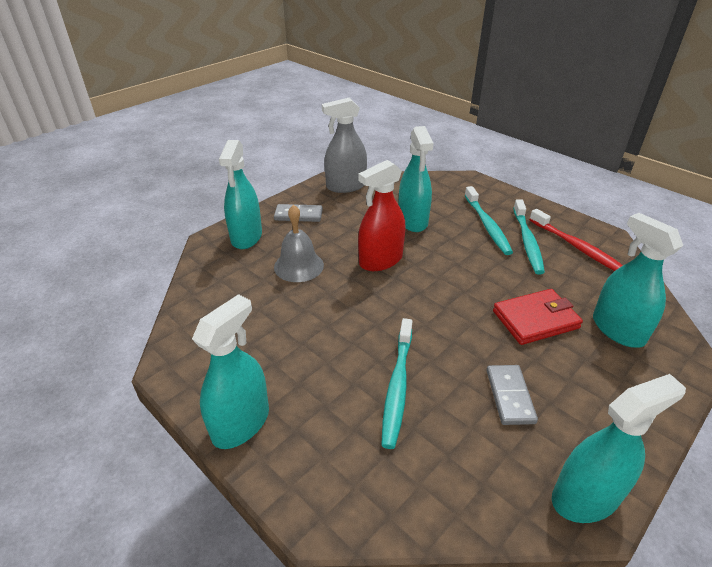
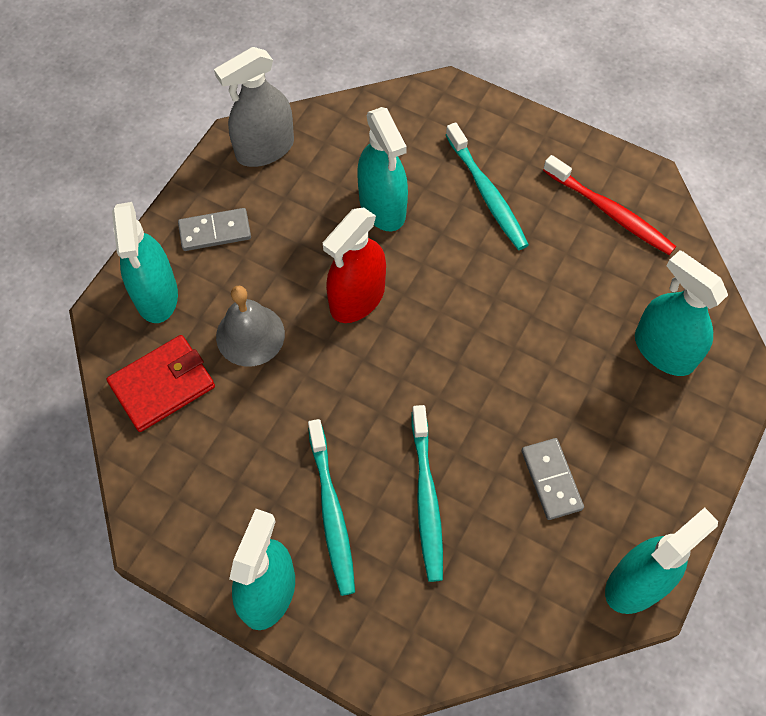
camera: 15 degrees left, 25 degrees up
(527, 241) = (544, 214): turquoise toothbrush -> turquoise toothbrush (331, 511)
(535, 319) = (568, 357): red wallet -> red wallet (162, 385)

